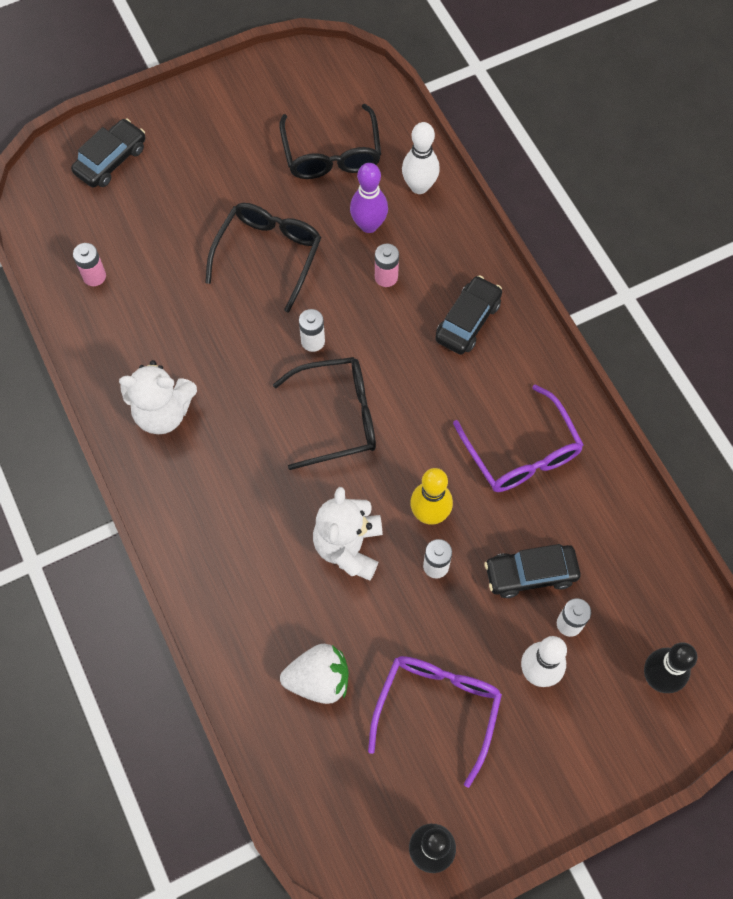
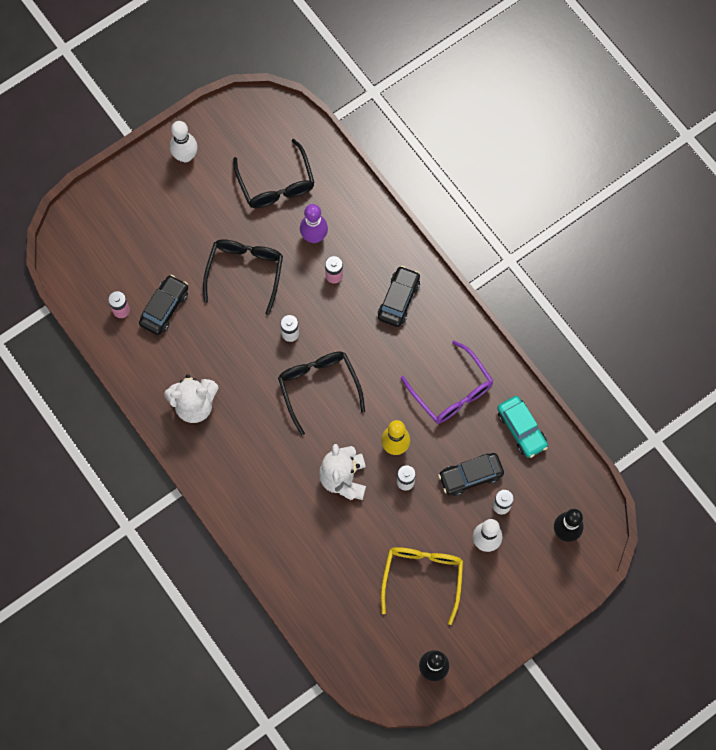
camera: 10 degrees left, 5 degrees up
(111, 160) = (112, 215): black car -> black car (164, 308)
(319, 680) = (340, 572): white strawberry -> none
(337, 417) = (318, 387): black glasses -> black glasses turned 90 degrees counterclockwise
(419, 186) = (346, 199): white bowling pin -> white bowling pin (185, 156)
(437, 708) = (422, 577): purple glasses -> yellow glasses
(613, 520) = (521, 429): none -> turquoise car

